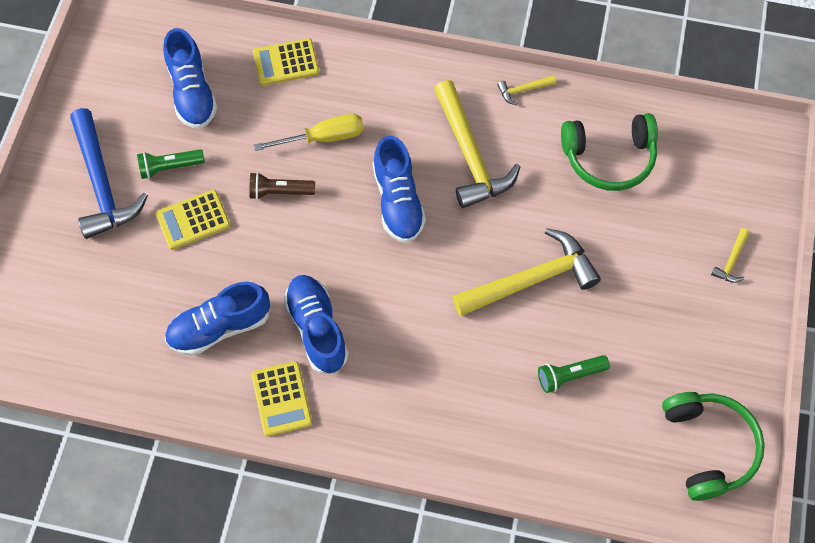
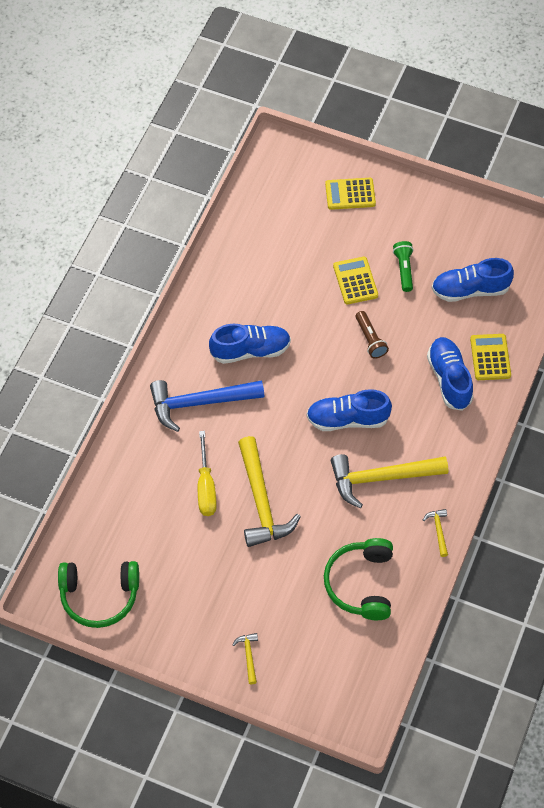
camera: 100 degrees right, 5 degrees down
(102, 184) = (396, 226): blue hammer -> blue hammer (200, 403)
(219, 327) = (265, 290): blue shoe -> blue shoe (449, 379)
(279, 191) = (370, 339): brown flashlight -> brown flashlight turned 150 degrees clockwise
(281, 399) = (202, 322): yellow calculator -> yellow calculator (350, 194)
(323, 138) = (414, 375): yellow screwdriver -> yellow screwdriver (206, 487)
(569, 375) = (177, 512): green flashlight -> none
(731, 261) = (248, 656): yellow hammer -> yellow hammer turned 45 degrees clockwise

